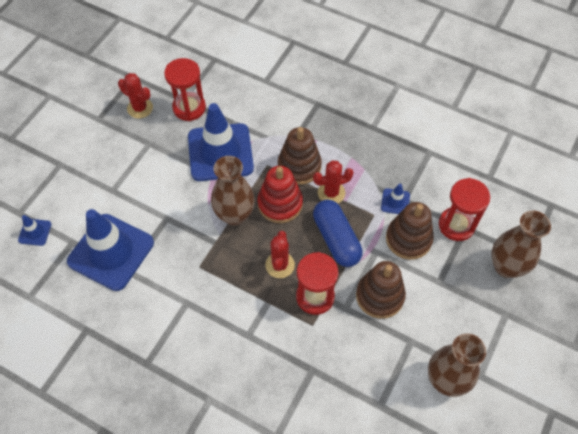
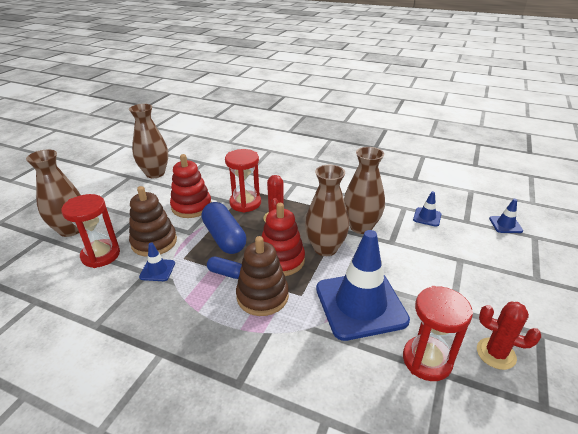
camera: 175 degrees right, 25 degrees down
(111, 252) = (427, 217): blue traffic cone -> blue traffic cone, size x0.42
(189, 242) = (361, 227): none -> brown vase
(331, 193) = (226, 273): red cactus -> blue capsule
(379, 296) = (191, 206): brown stacking toy -> red stacking toy

